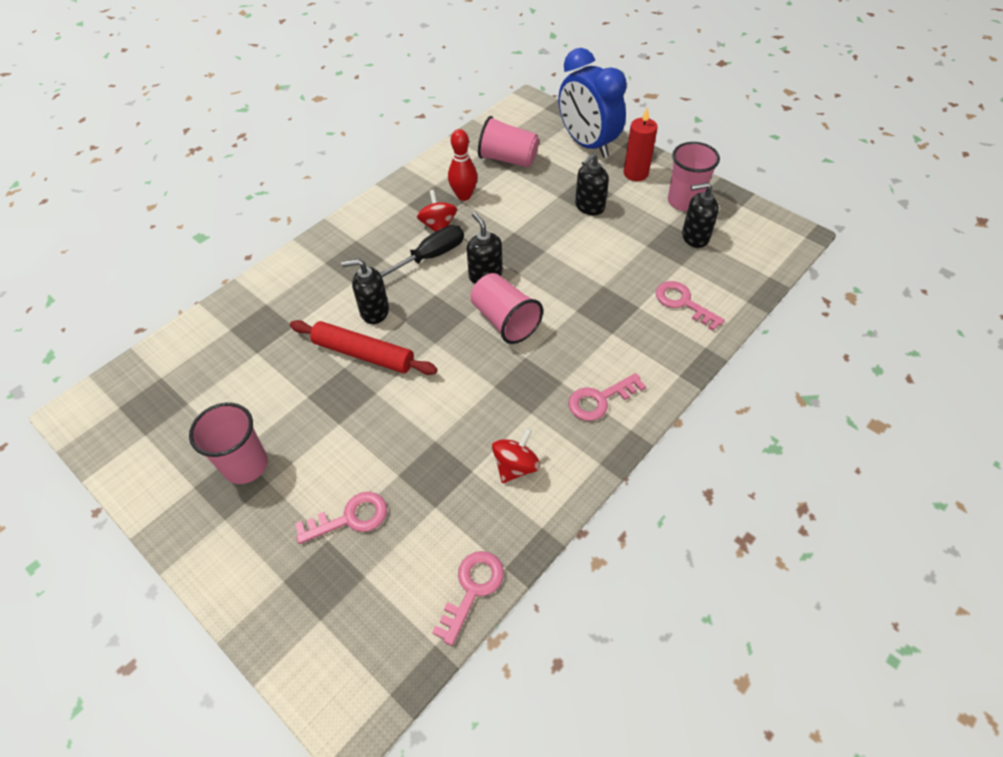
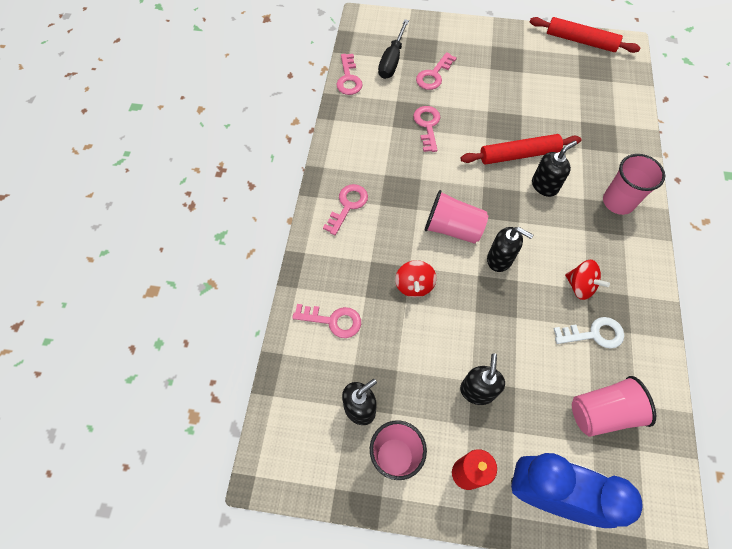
camera: 145 degrees right, 10 degrees up
(115, 452) = (580, 41): none -> red rolling pin
(245, 465) = (511, 69): pink cup -> pink cup (618, 202)
(428, 446) = (427, 125): none -> pink key
(431, 256) = (555, 252): black screwdriver -> black screwdriver (392, 61)
(464, 196) = (594, 334): red bowling pin -> white key
(516, 466) = (370, 140): red spinning top -> red spinning top (414, 285)

